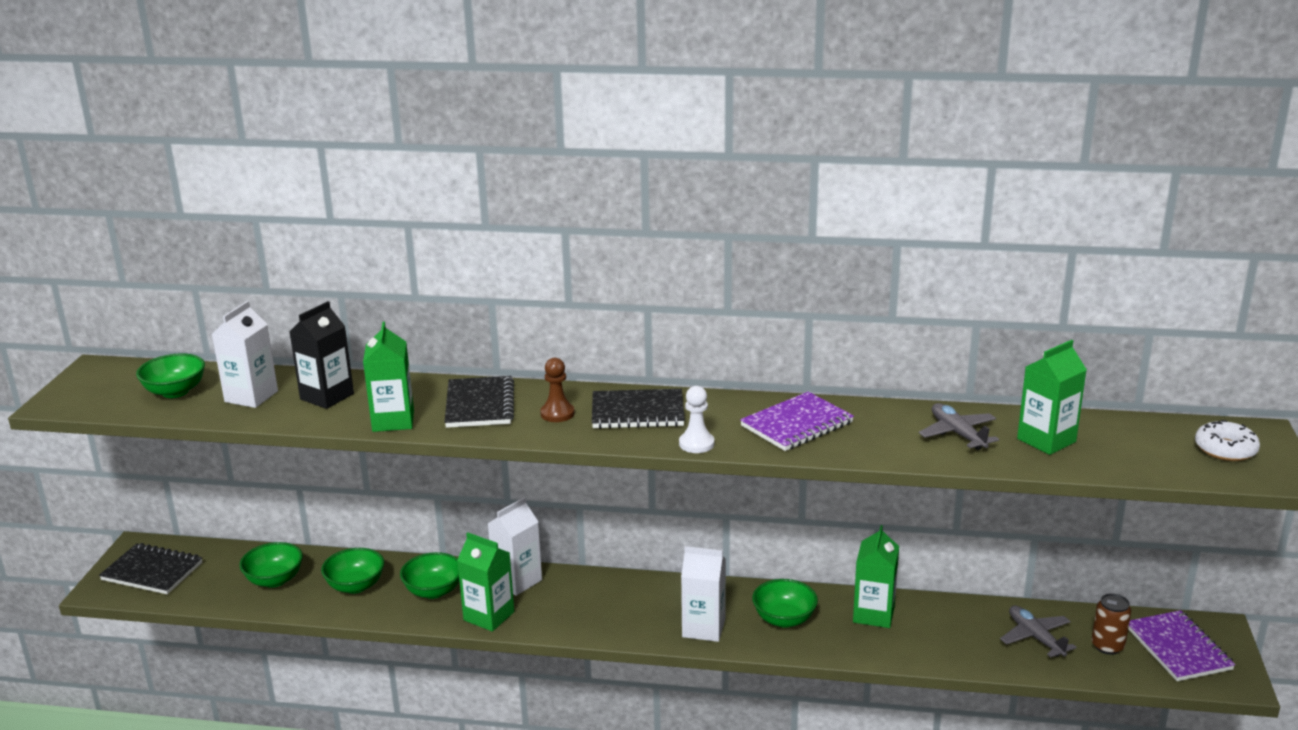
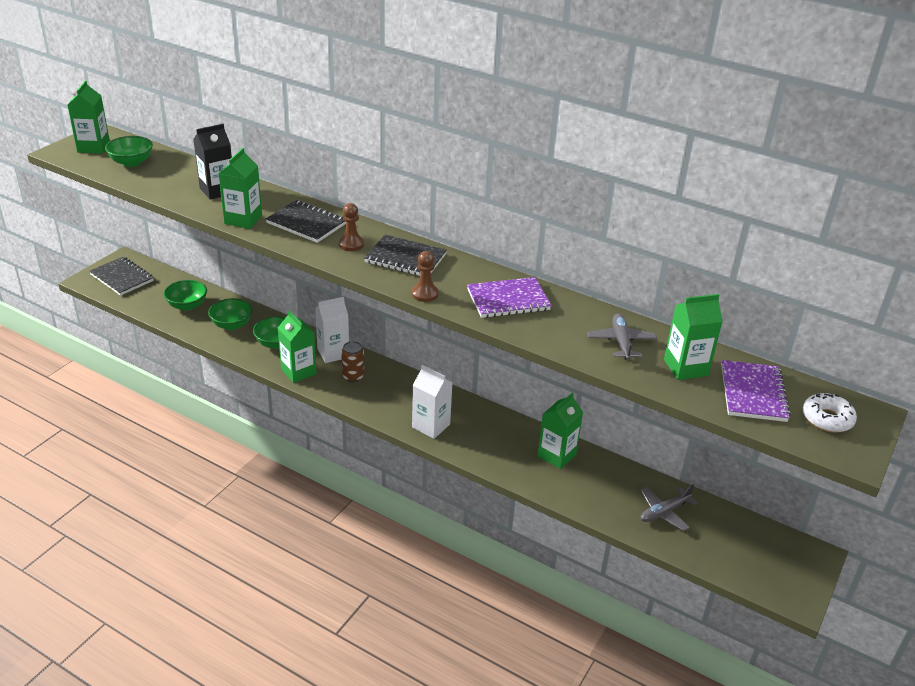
camera: 20 degrees right, 10 degrees up
(102, 386) = (93, 147): none -> green carton
(251, 396) = (172, 178): white carton -> none
(479, 405) = (306, 223): black notebook -> black notebook turned 75 degrees counterclockwise
(696, 444) = (425, 294): white pawn -> brown pawn
(784, 619) = (490, 438): green bowl -> none
(1035, 637) = (664, 512): grey plane -> grey plane turned 120 degrees counterclockwise
(1107, 646) = (715, 538): brown can -> brown can (353, 376)
(1178, 648) = (770, 559): purple notebook -> purple notebook (753, 393)

